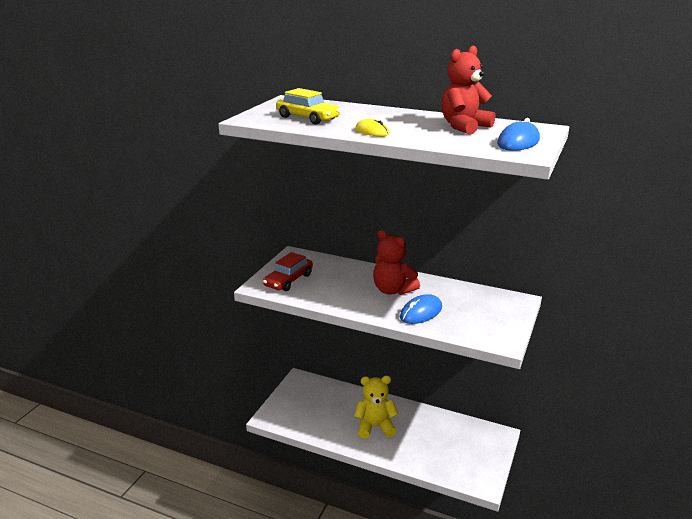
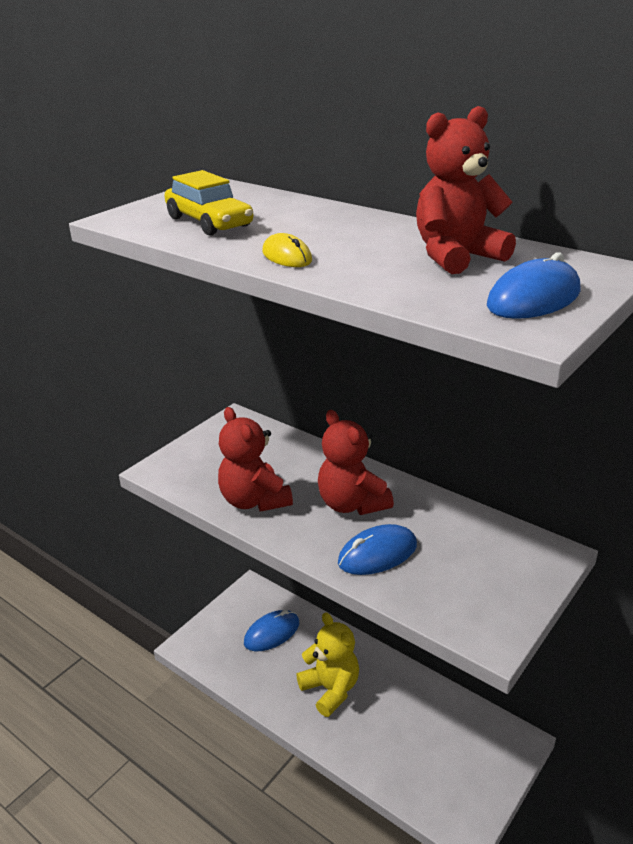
camera: 15 degrees right, 5 degrees up
(288, 280) = (204, 464): red car -> none
(323, 401) = (272, 633): none -> blue mouse
(332, 295) = (254, 500): none -> red teddy bear
(375, 427) = (330, 689): yellow teddy bear -> yellow teddy bear turned 45 degrees clockwise

